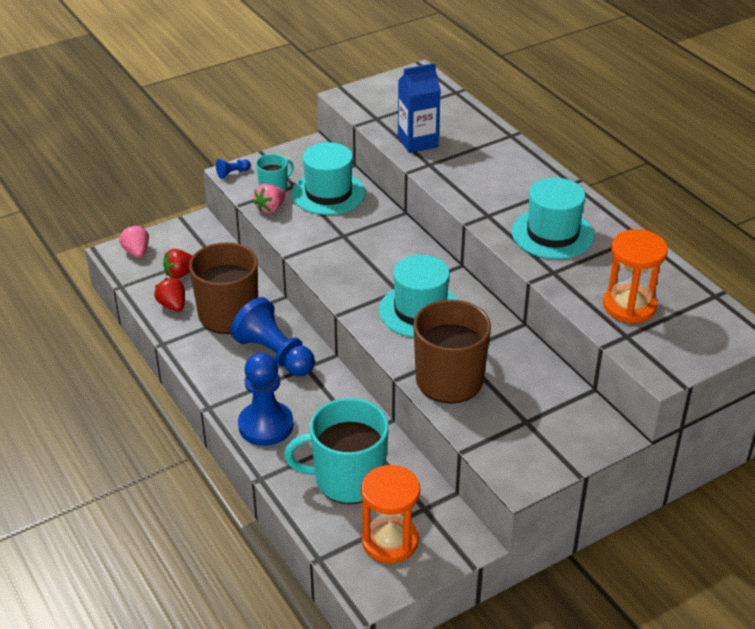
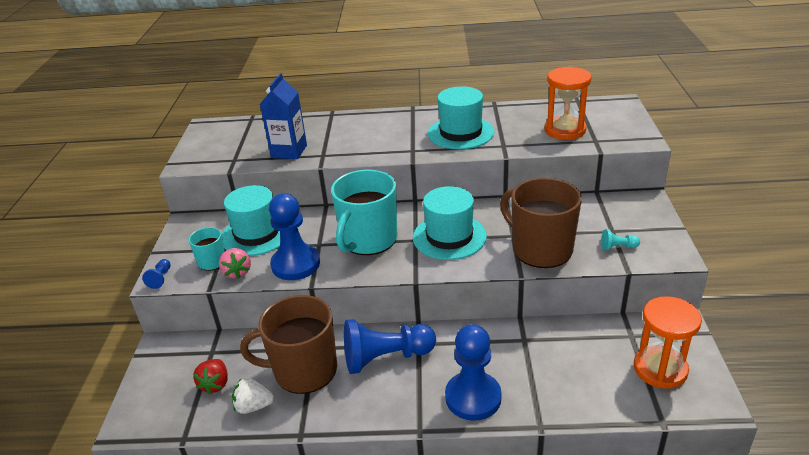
camera: 55 degrees left, 5 degrees down
(137, 252) = (147, 406): pink strawberry -> none
(172, 305) = (253, 406): red strawberry -> white strawberry
(305, 235) = (295, 264): none -> blue pawn
(347, 479) = (573, 368): turquoise mug -> turquoise mug (368, 240)
(498, 433) = (618, 247): none -> turquoise pawn

